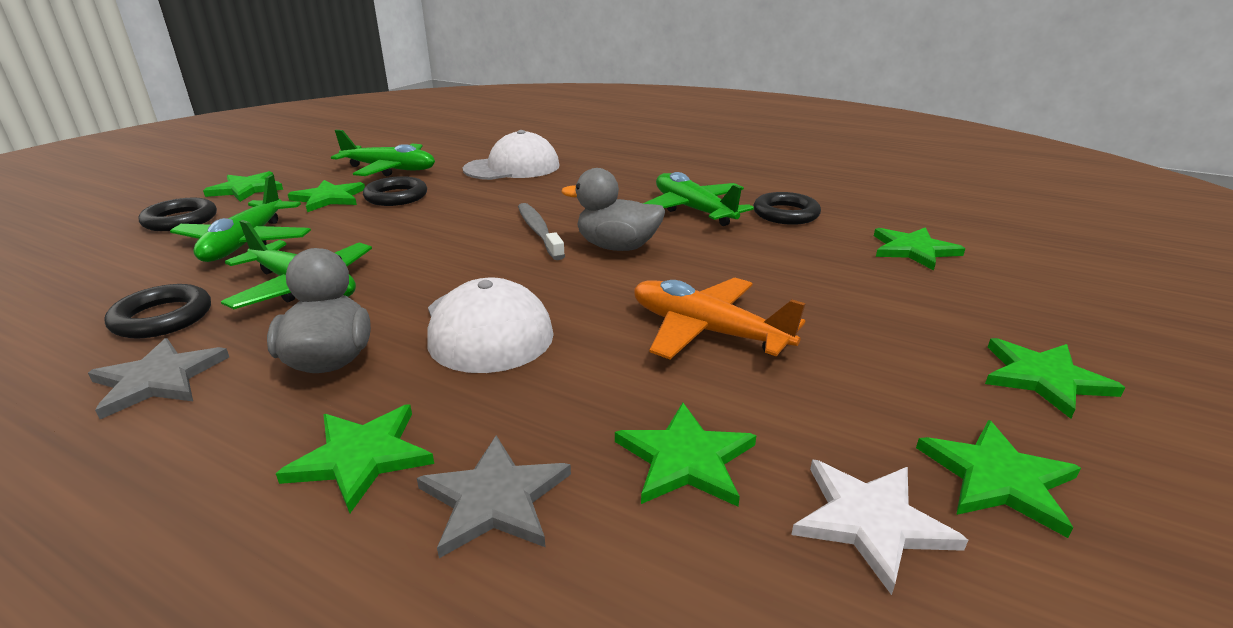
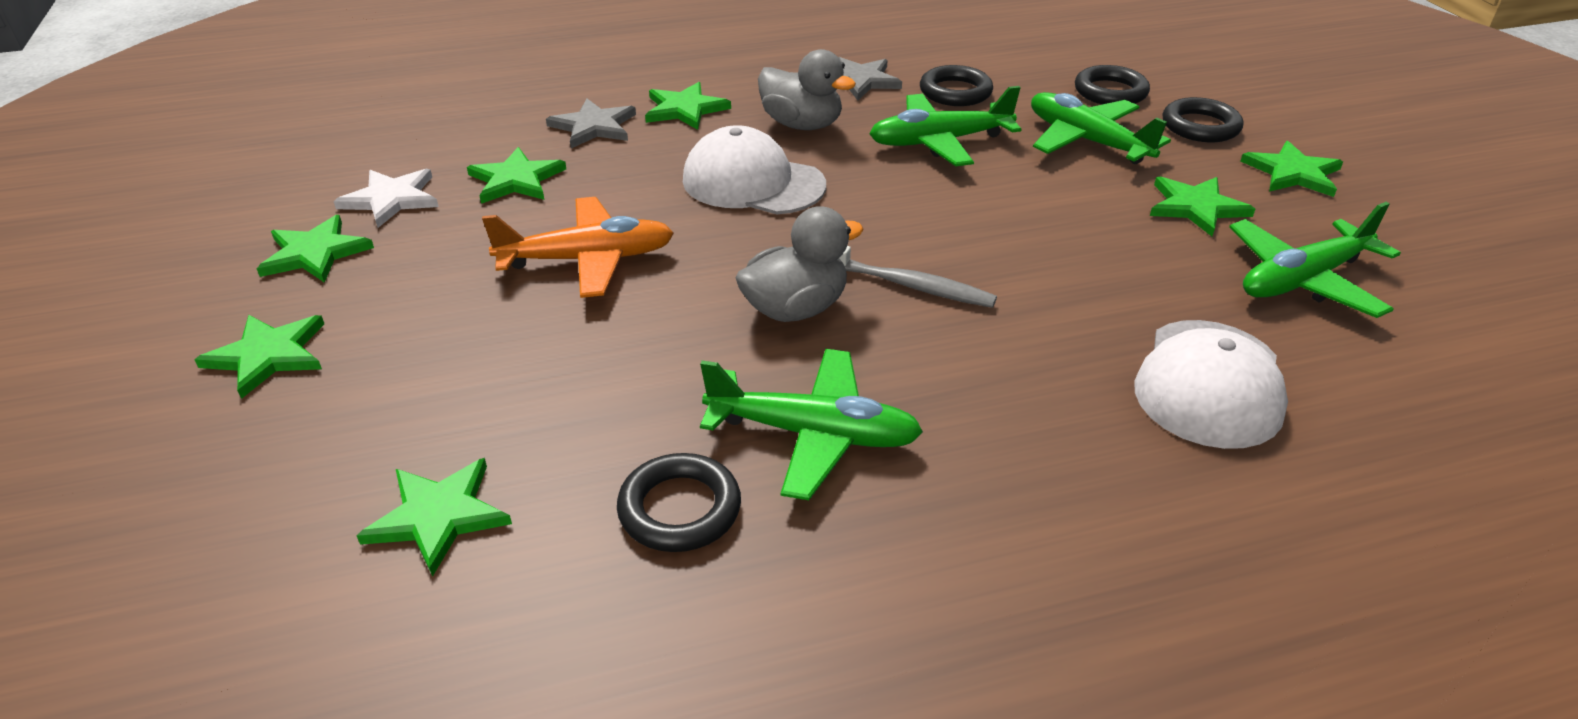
camera: 135 degrees right, 10 degrees up
(396, 196) = (1154, 246): black ring -> black ring (1110, 92)

